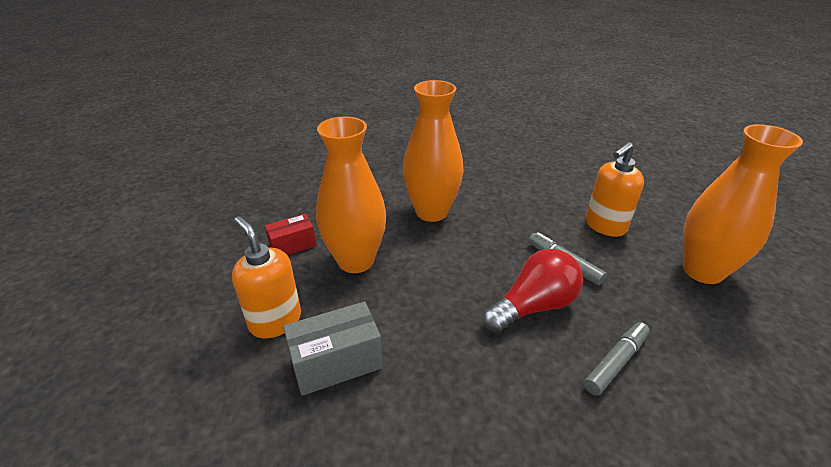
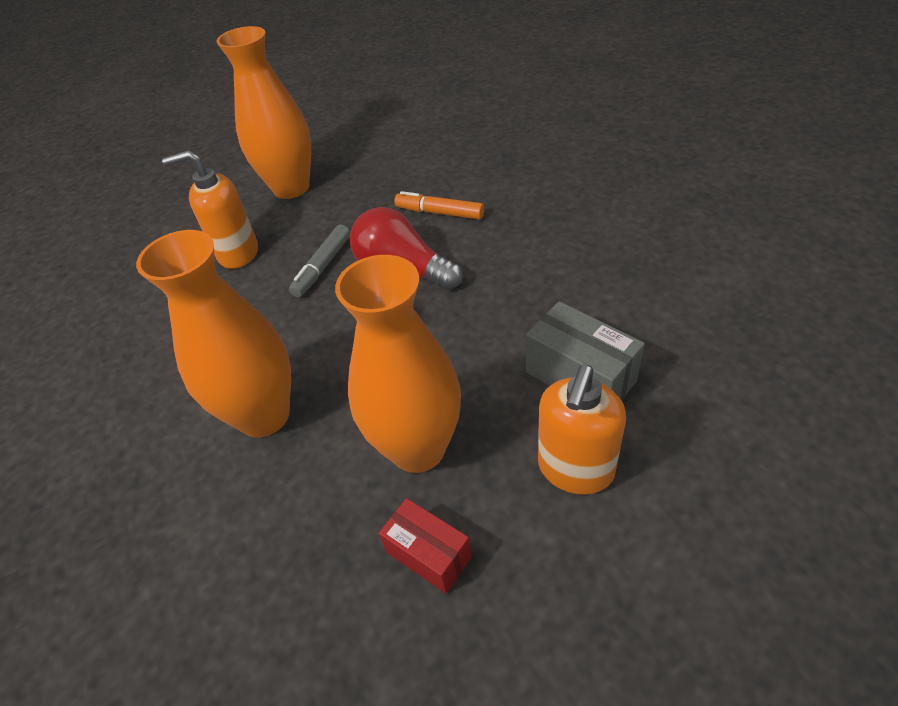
camera: 110 degrees left, 10 degrees up
(605, 226) = (238, 253): orange soap dispenser -> orange soap dispenser turned 150 degrees clockwise
(616, 362) = (439, 212): grey marker -> orange marker

